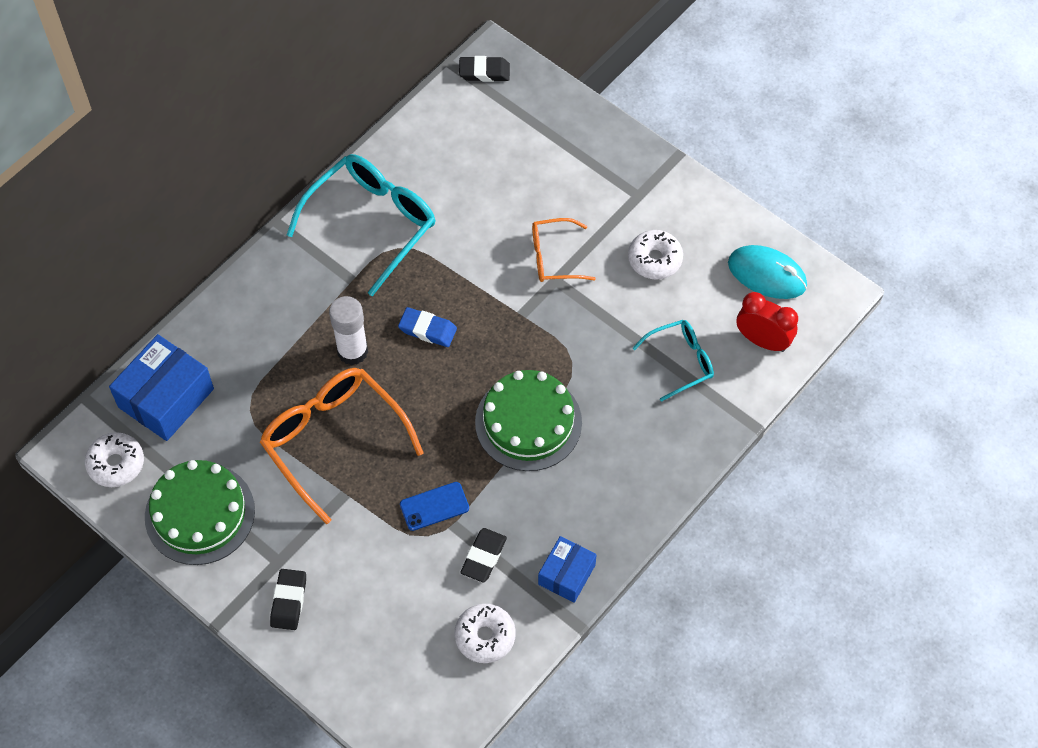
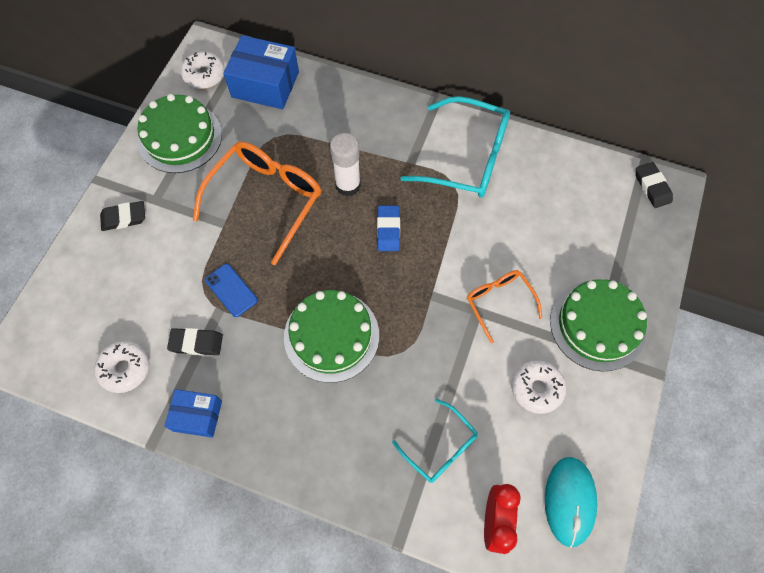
camera: 70 degrees right, 5 degrees up
(612, 183) = (597, 325): none -> green cake

